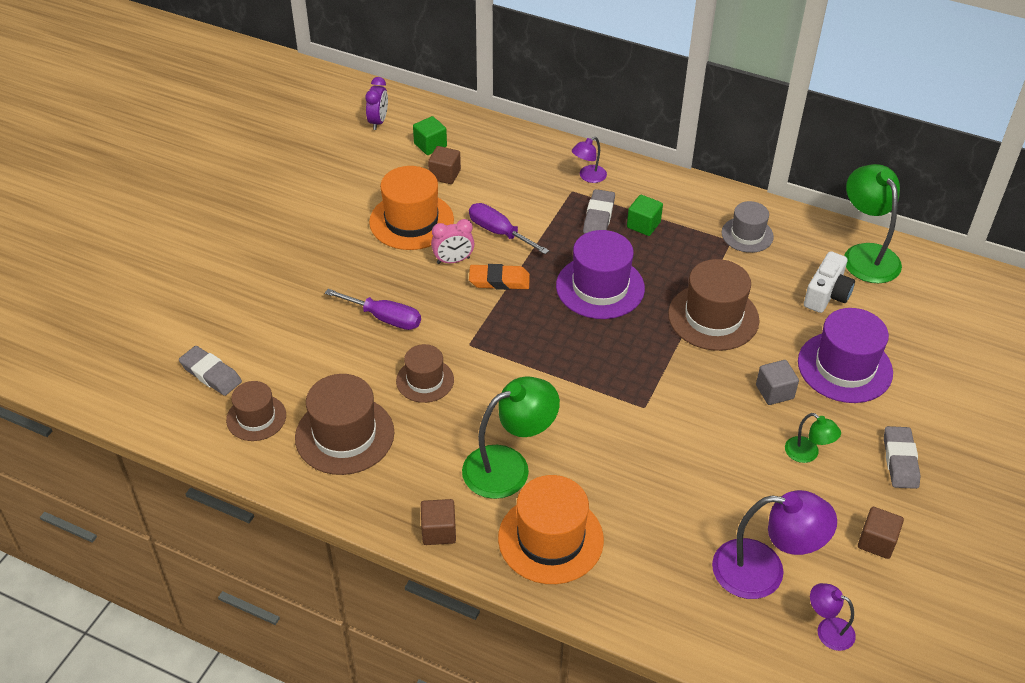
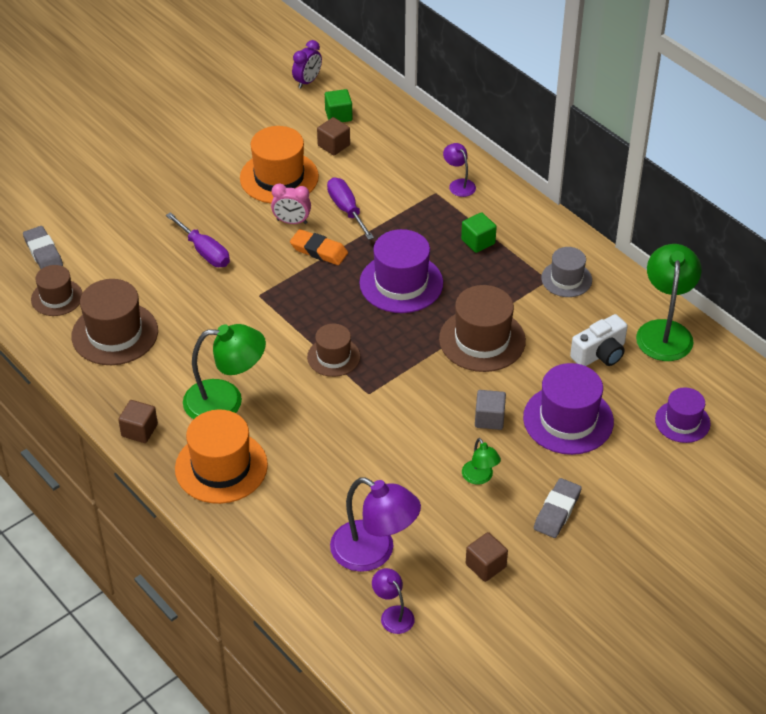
camera: 25 degrees right, 0 degrees up
(425, 380) = (204, 312): brown hat -> brown hat (333, 357)
(588, 177) = (459, 184): purple lamp -> purple lamp turned 75 degrees clockwise
(598, 216) = (443, 222): grey eraser -> none
(942, 333) = (682, 421): none -> purple hat

